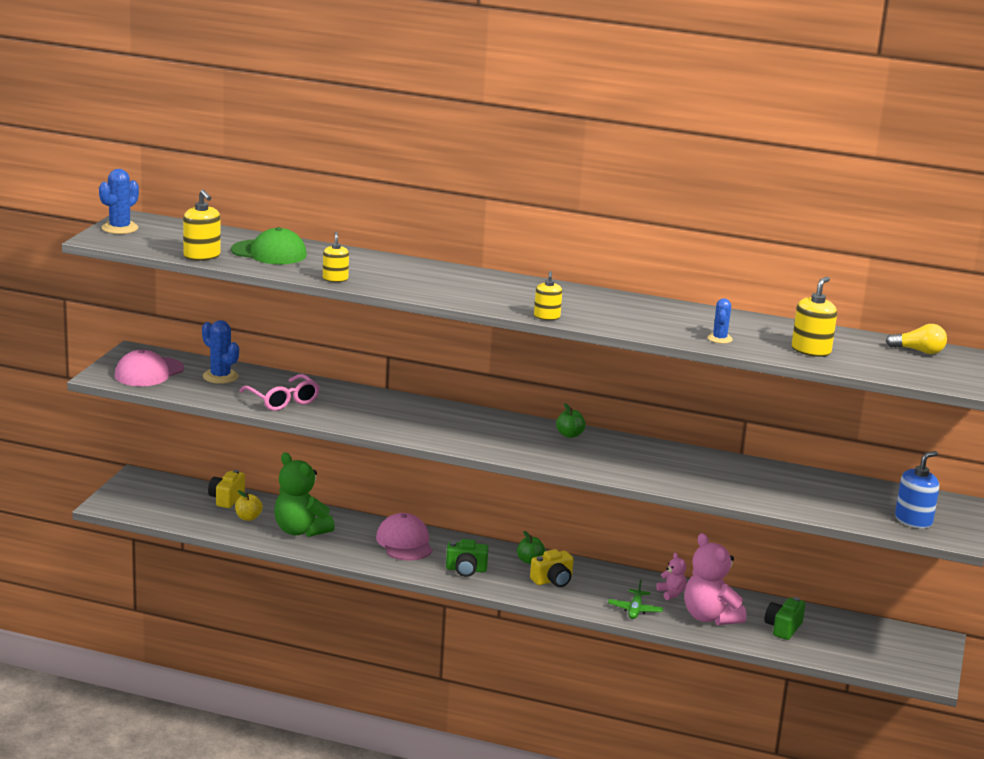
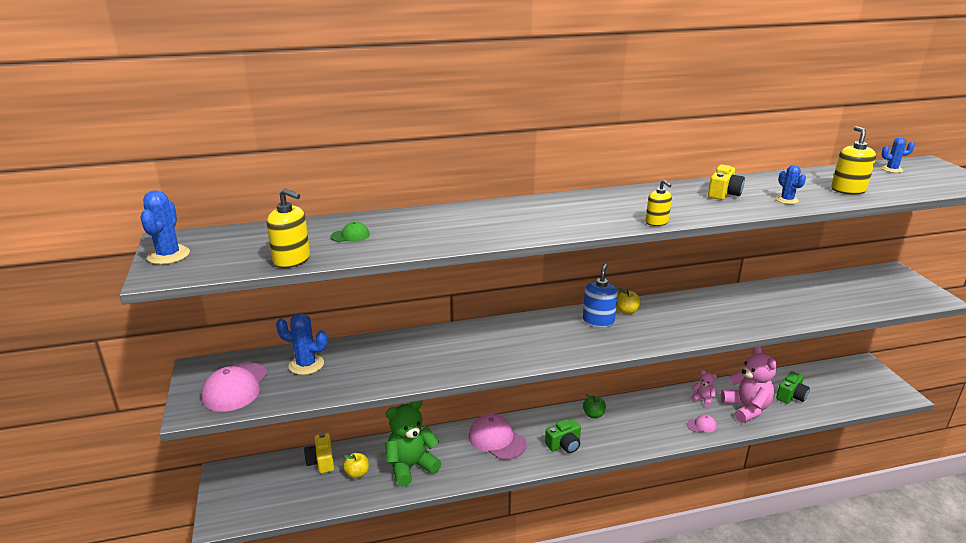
camera: 30 degrees left, 5 degrees up
(269, 253) = (350, 235): green cap -> green cap, size x0.48
(283, 400) = (387, 368): pink glasses -> none
(300, 530) = (411, 466): green teddy bear -> green teddy bear turned 135 degrees clockwise
(335, 279) = (446, 243): yellow soap dispenser -> none
(553, 580) = (627, 425): yellow camera -> yellow camera (723, 194)
(569, 435) = (626, 311): green apple -> yellow apple
(635, 609) = (702, 425): green plane -> pink cap
(710, 617) = (746, 408): pink teddy bear -> pink teddy bear turned 135 degrees counterclockwise
(783, 628) = (791, 396): green camera -> green camera turned 135 degrees counterclockwise
(913, 520) = (898, 294): blue soap dispenser -> blue soap dispenser (598, 321)
(919, 351) = (891, 169): yellow light bulb -> blue cactus

